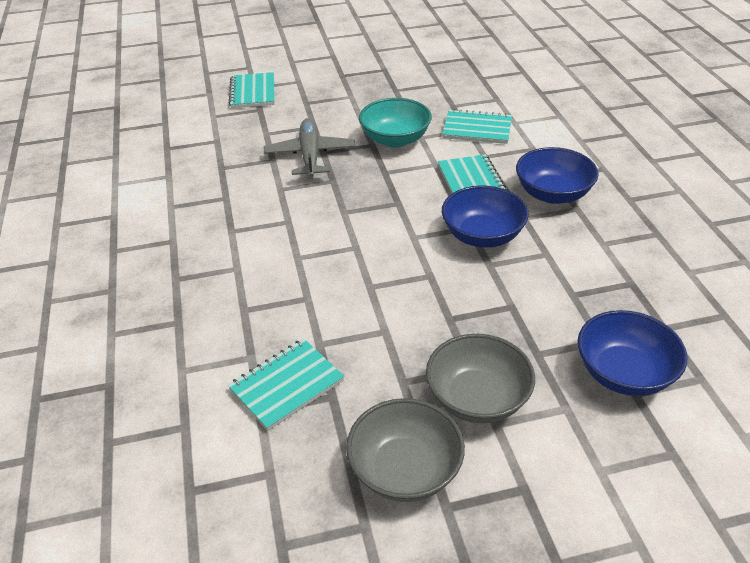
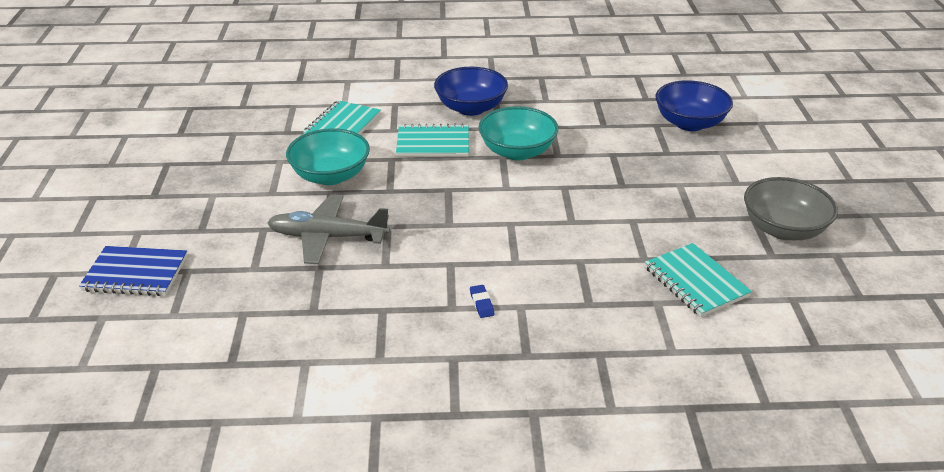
camera: 80 degrees left, 5 degrees down
(237, 245) = (481, 303): none -> blue eraser
(253, 92) = (136, 273): turquoise notebook -> blue notebook
(477, 398) = (712, 186): grey bowl -> none
(482, 235) = (517, 152): blue bowl -> turquoise bowl

